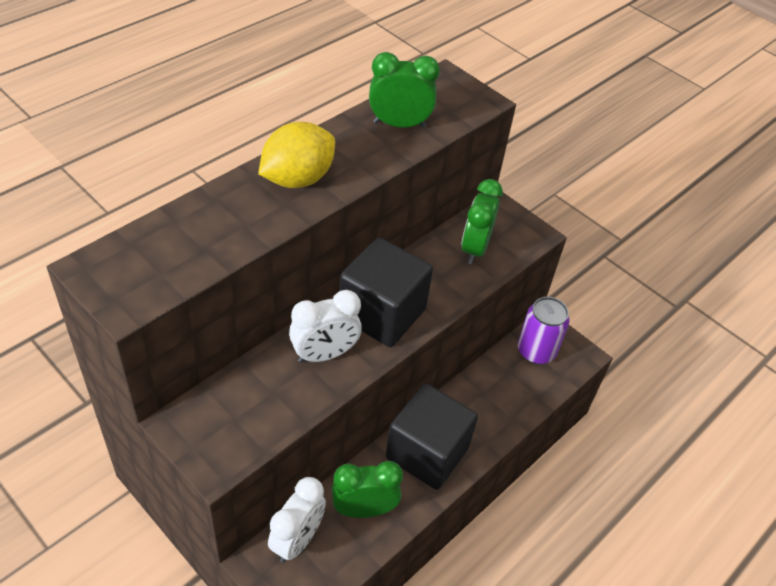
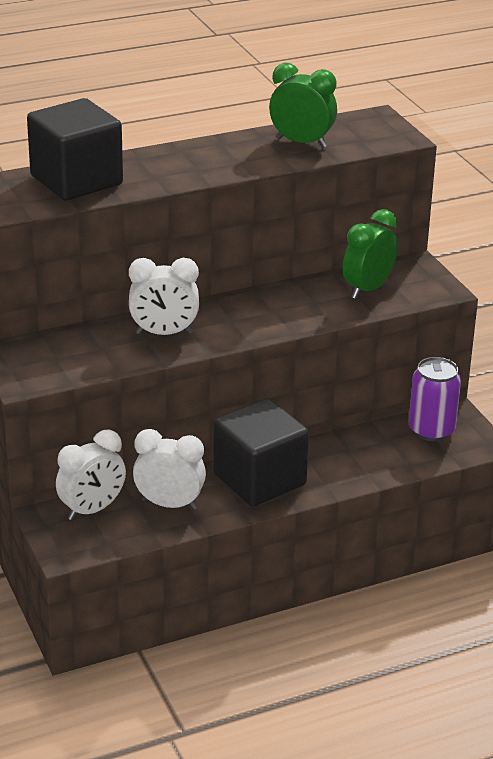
camera: 25 degrees right, 15 degrees down
(297, 179) = (177, 164): yellow lemon -> none
(364, 509) = (169, 504): green clock -> white clock
(382, 313) = (238, 317): black cube -> black cube (76, 180)

